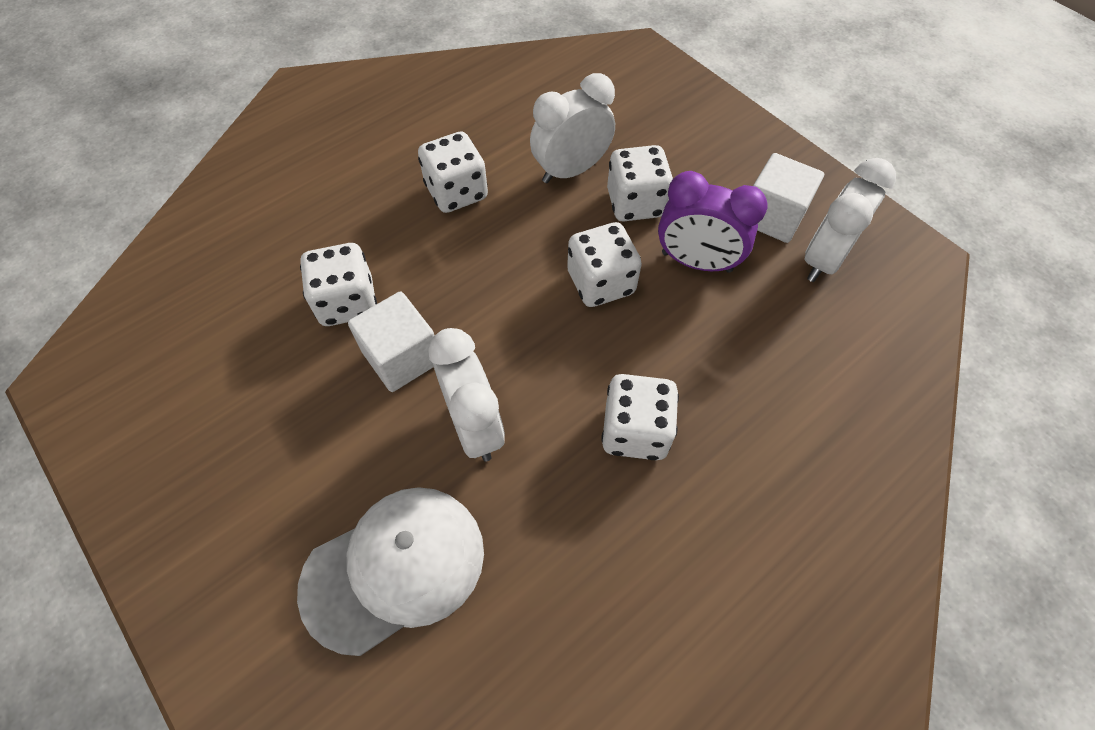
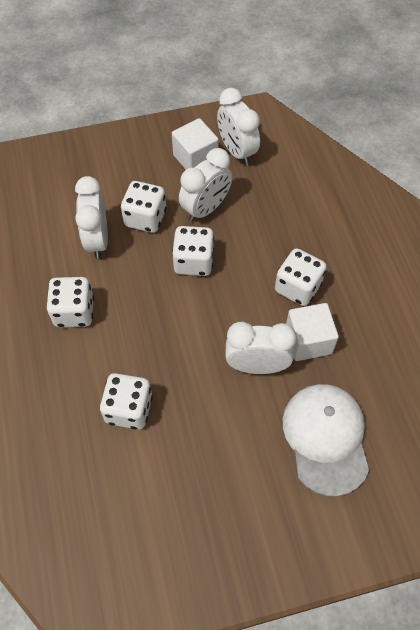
camera: 65 degrees left, 0 degrees up
(402, 357) = (189, 389): white cube -> white cube (308, 341)
(696, 262) = (205, 209): purple clock -> white clock

